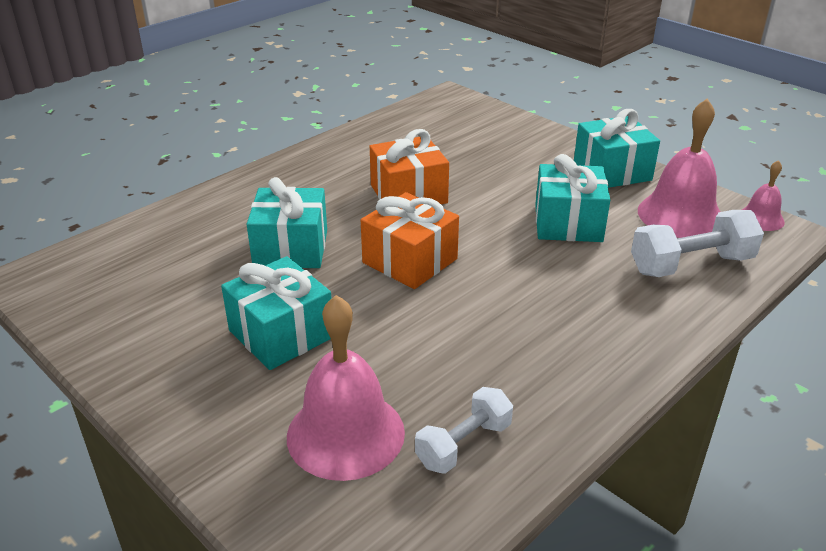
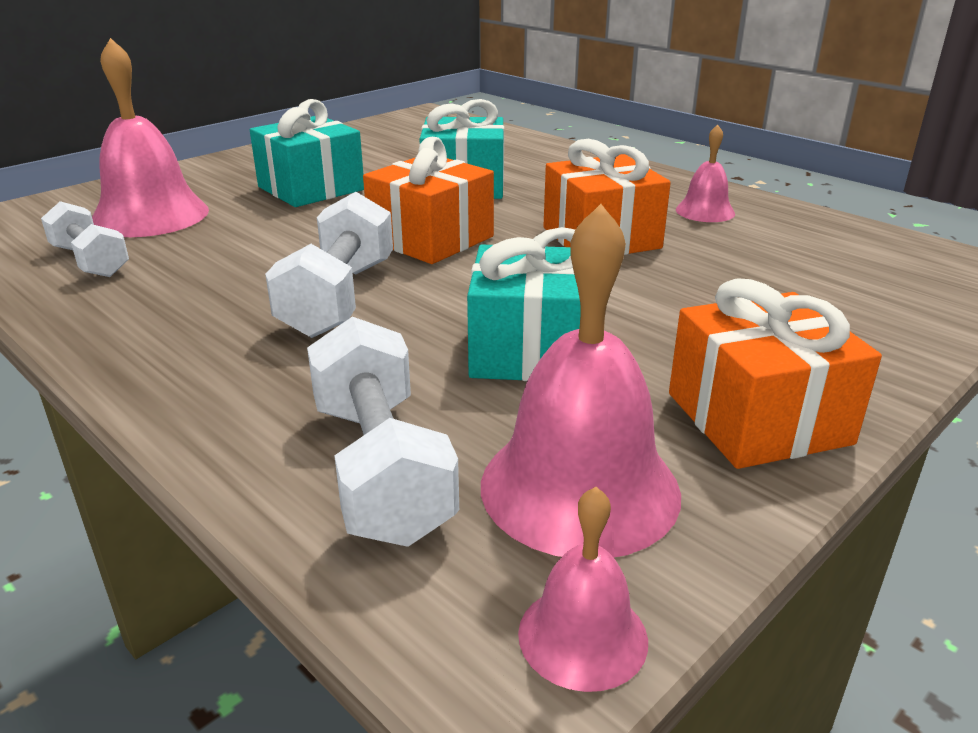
camera: 90 degrees right, 5 degrees down
(362, 155) = (705, 211): none -> pink bell
(515, 294) = (339, 298): none -> white dumbbell
(612, 171) = (757, 418): turquoise gift -> orange gift

